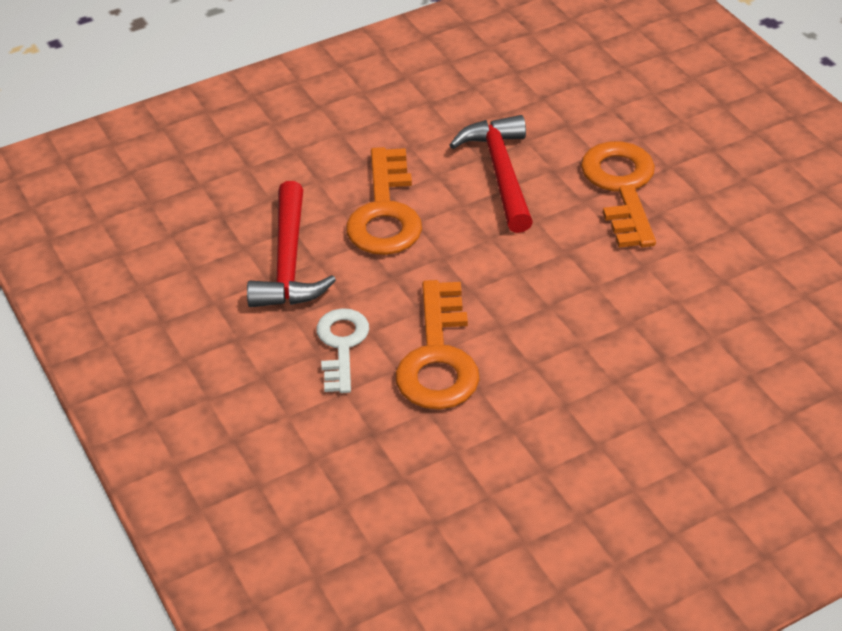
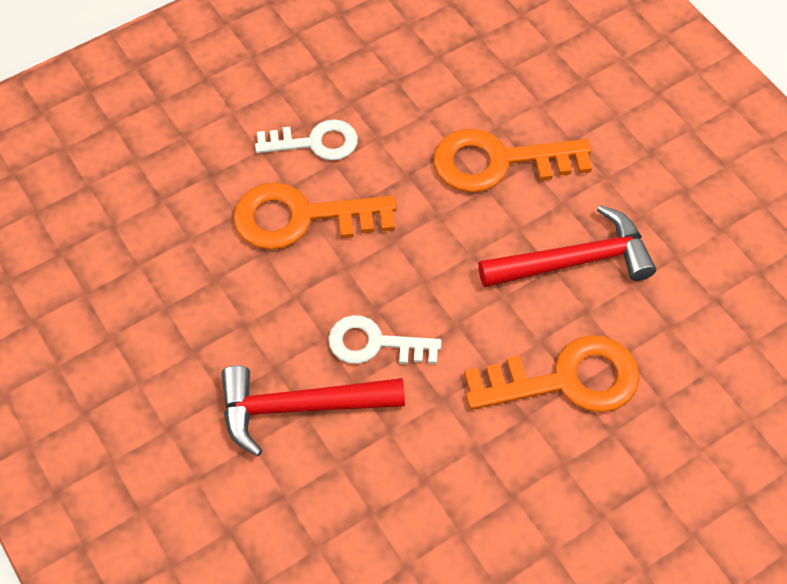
camera: 85 degrees right, 15 degrees up
(289, 262) = (420, 92): red hammer -> red hammer (300, 407)
(587, 307) = (374, 343): none -> white key

